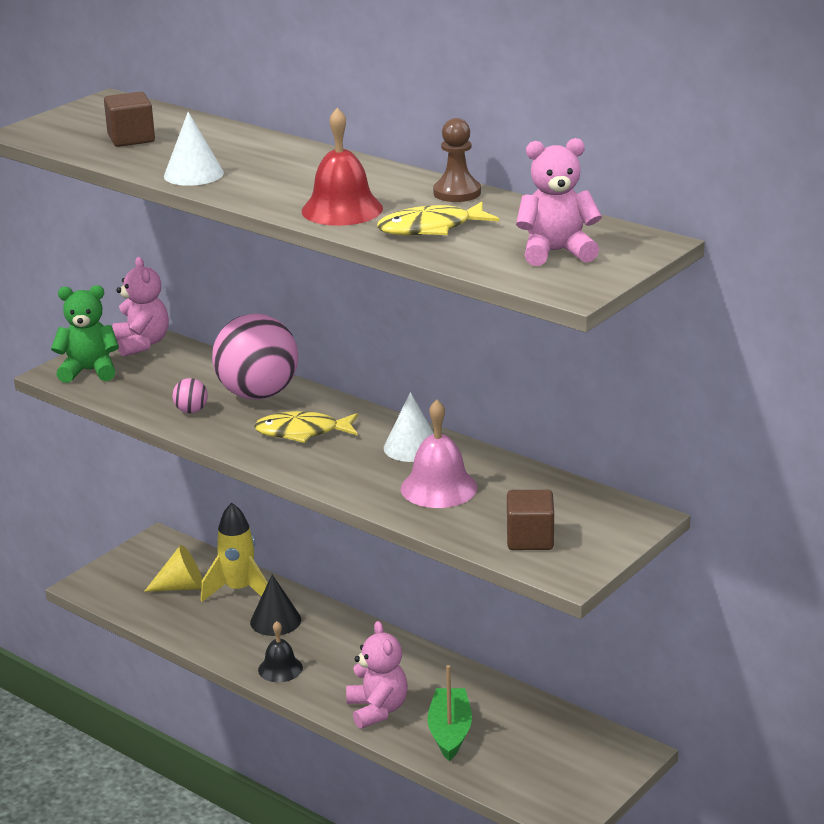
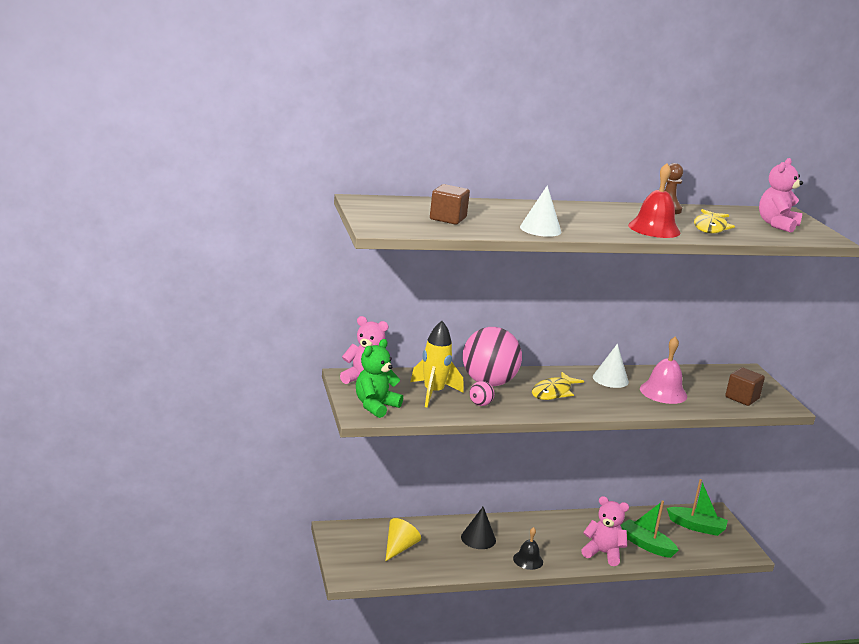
camera: 55 degrees left, 5 degrees down
(239, 590) = (431, 533): yellow rocket -> yellow rocket (433, 393)
(565, 752) = (696, 527): none -> green boat

